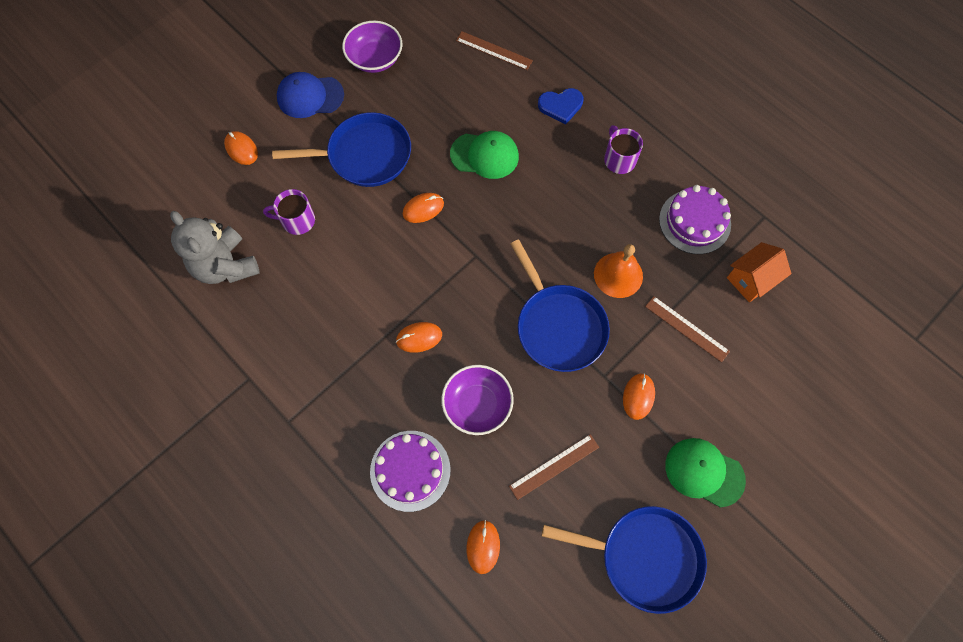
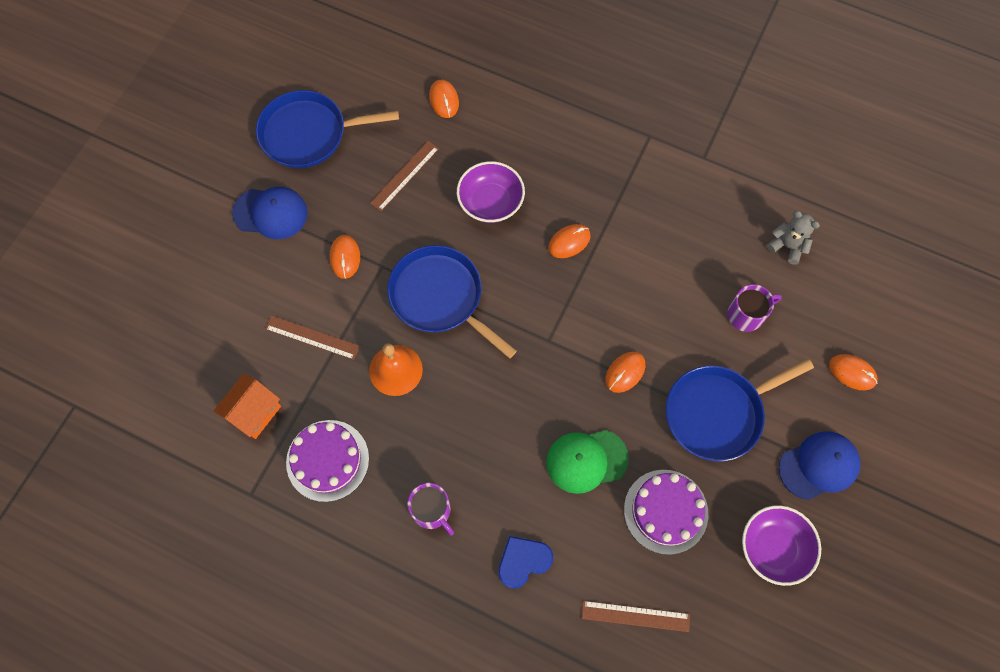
camera: 160 degrees right, 0 degrees up
(225, 266) = (787, 246): grey teddy bear -> grey teddy bear, size x0.56
(410, 470) = (527, 133): purple cake -> purple cake (665, 511)
(704, 472) = (270, 213): green cap -> blue cap

